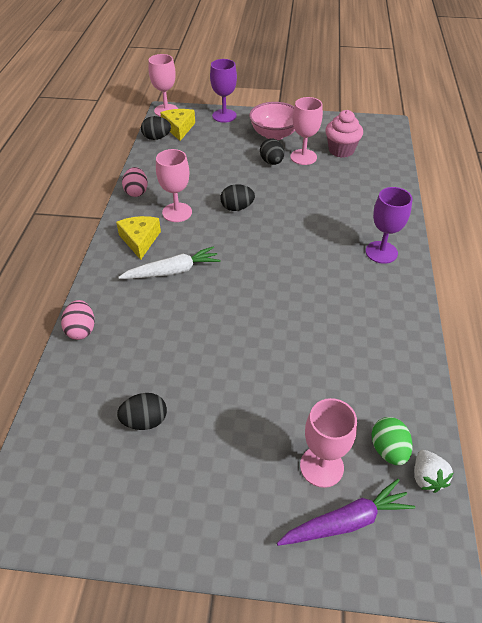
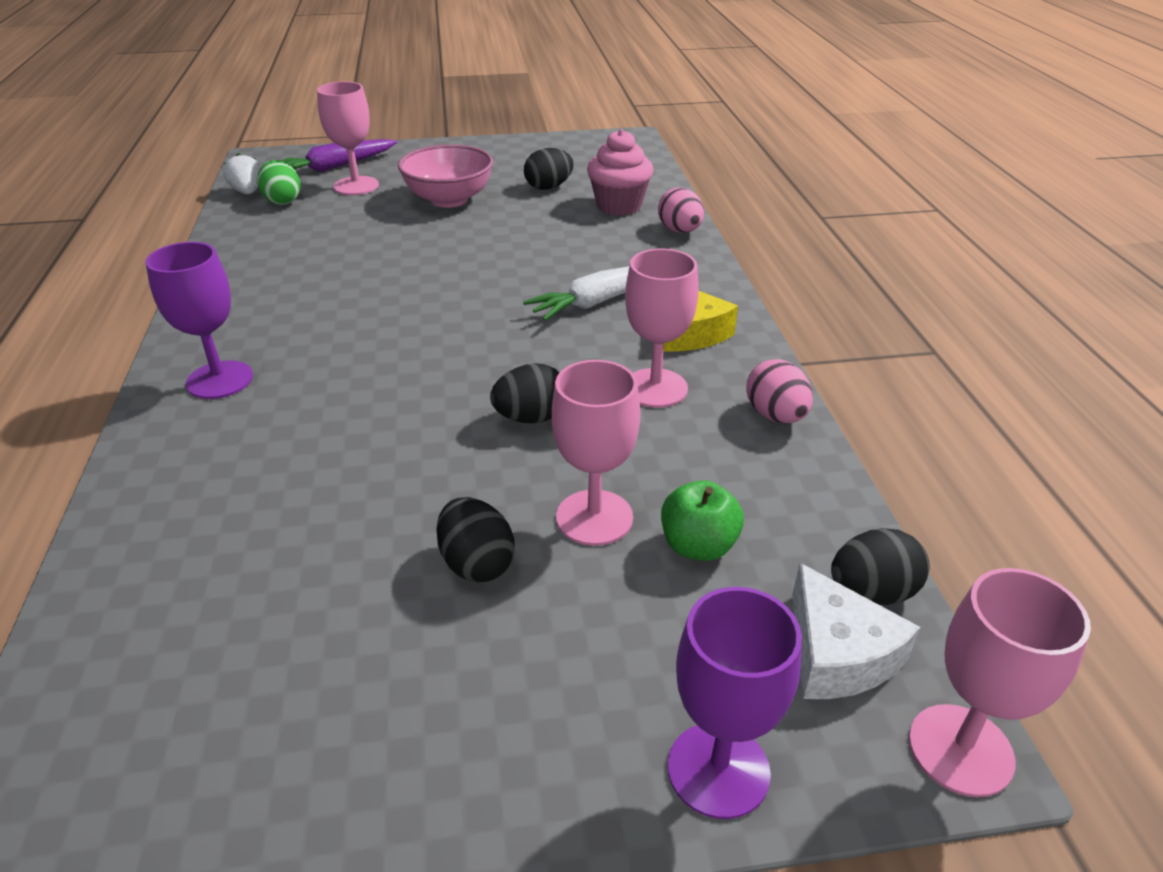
camera: 165 degrees right, 10 degrees down
(179, 128) = (837, 653): yellow cheese -> white cheese
(199, 156) = (698, 546): none -> green apple
(274, 134) = (490, 694): pink bowl -> pink bowl (449, 199)
(303, 157) = (379, 604): pink goblet -> pink goblet (594, 517)
(341, 150) = (247, 661): pink cupcake -> pink cupcake (619, 206)

